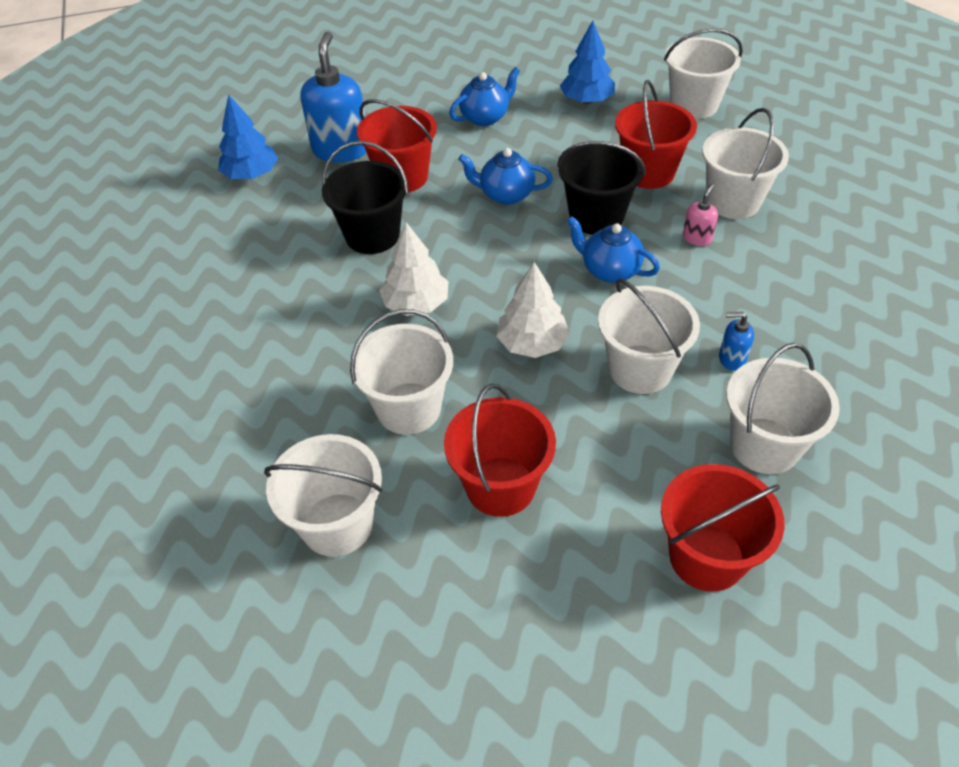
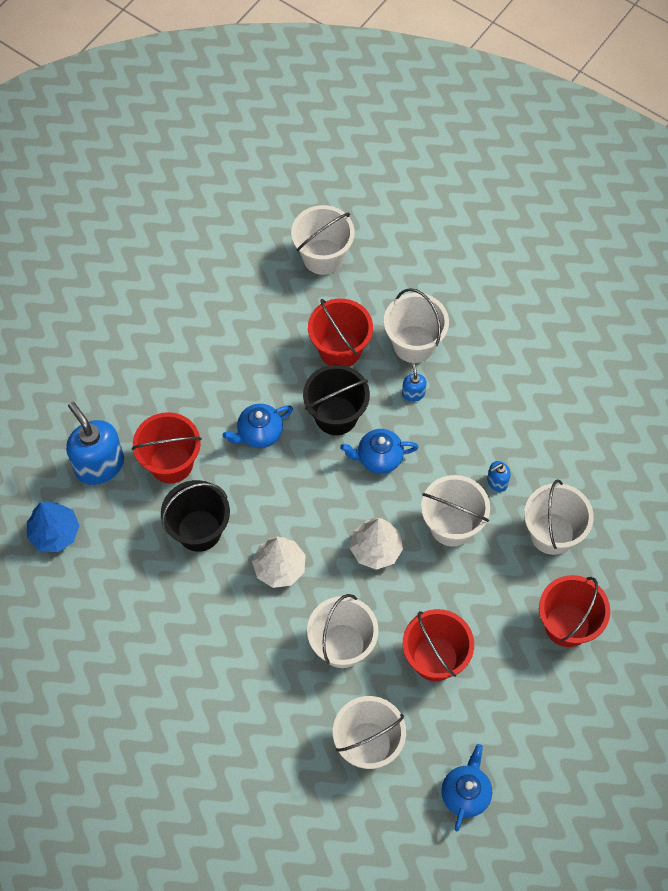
camera: 40 degrees left, 15 degrees up
(485, 117) = (180, 363): blue teapot -> blue teapot (465, 793)
(586, 100) = (241, 298): blue tree -> none
(697, 238) = (413, 393): pink soap dispenser -> blue soap dispenser

